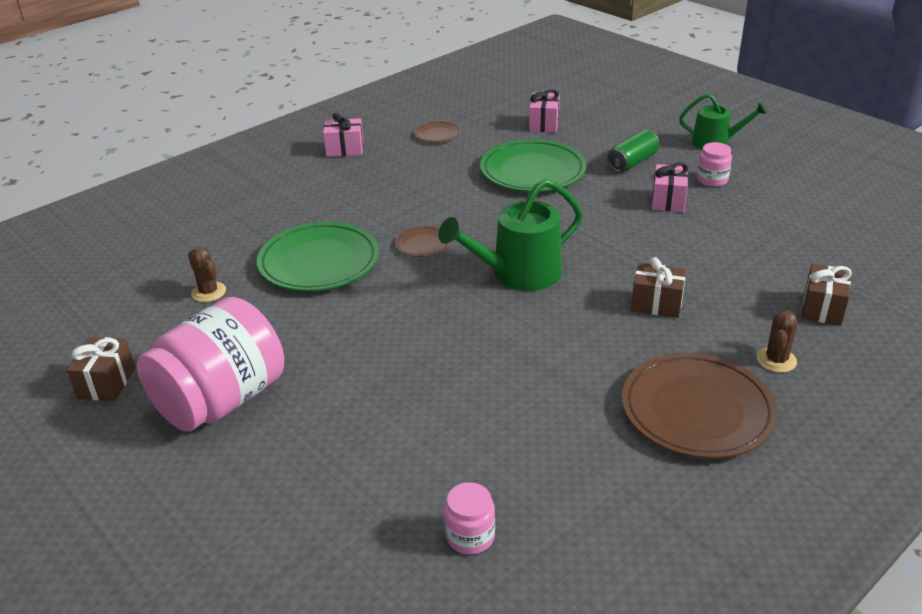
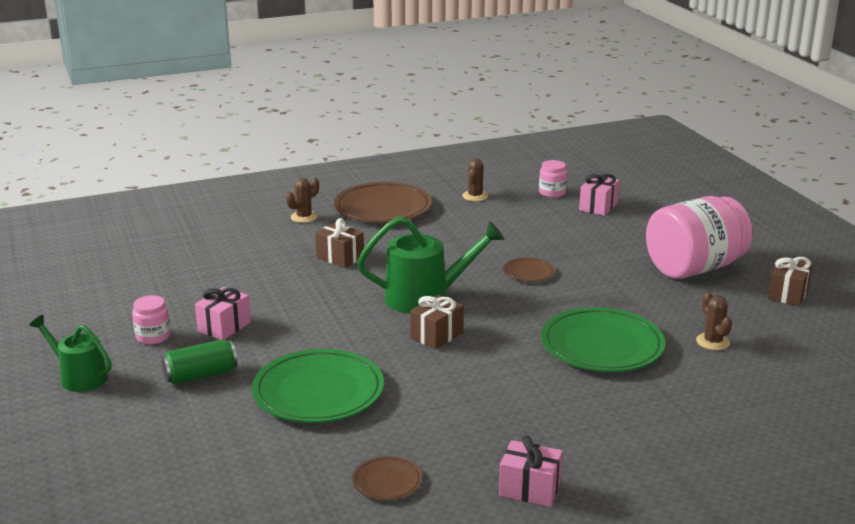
camera: 160 degrees left, 10 degrees down
(423, 244) = (493, 340): brown plate -> brown plate (528, 272)
(544, 124) = (232, 461): pink gift -> pink gift (598, 207)
(589, 484) = (475, 196): none -> brown cactus
(822, 308) = (231, 233): brown gift -> brown gift (436, 335)

